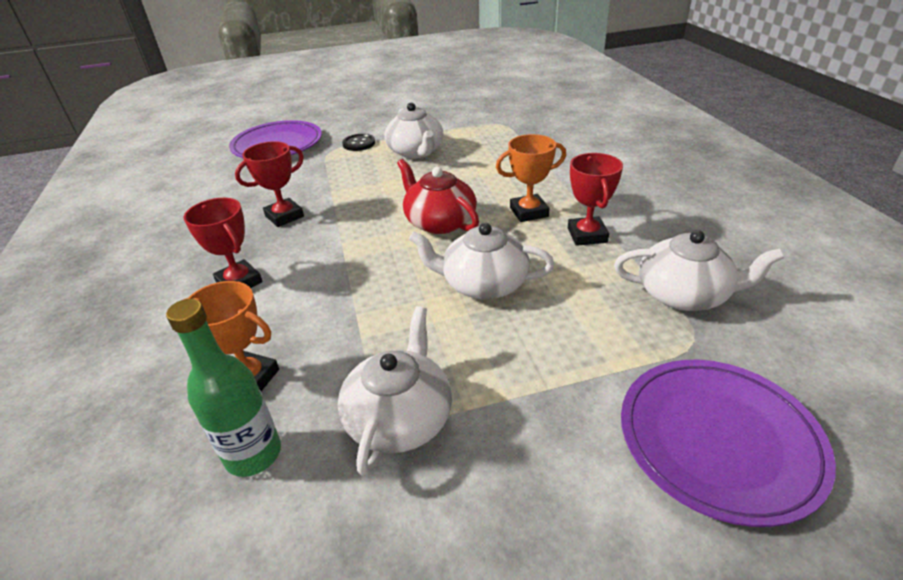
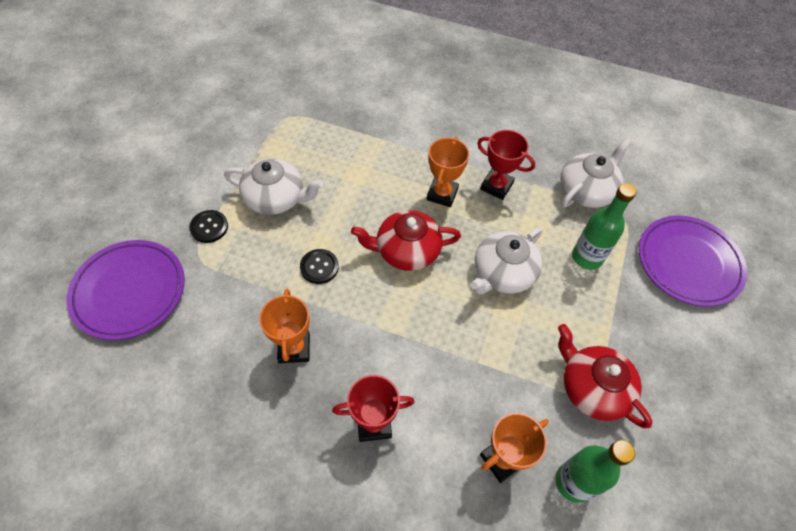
camera: 60 degrees left, 20 degrees up
(284, 216) = (294, 348): red trophy -> orange trophy
(373, 193) = (319, 267): none -> black button
(400, 417) = (592, 388): white teapot -> red teapot
(586, 335) = (587, 257): none -> green bottle

